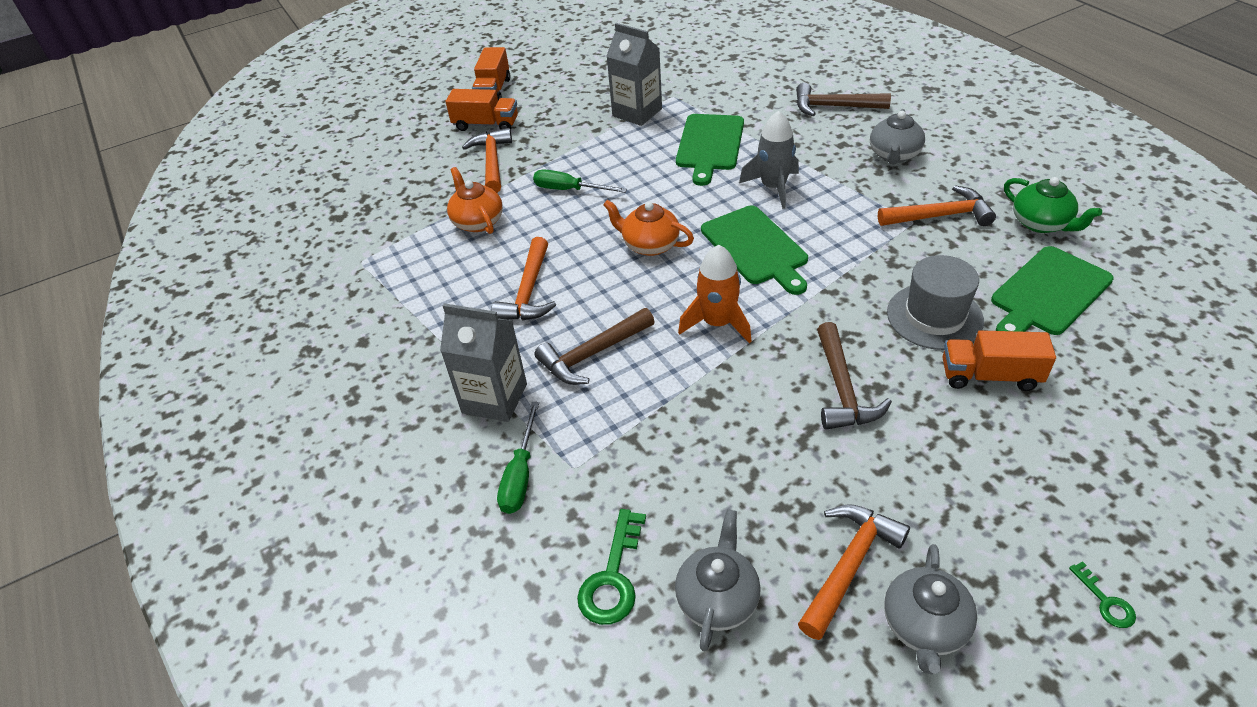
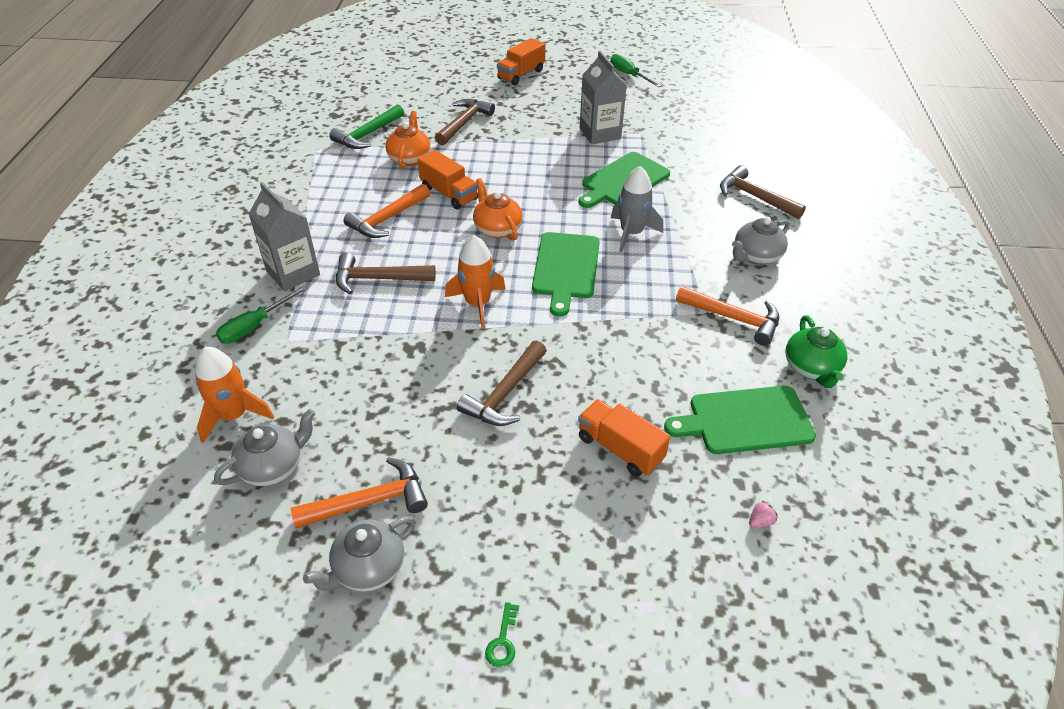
camera: 30 degrees right, 0 degrees up
(401, 220) = (367, 134): none -> green hammer
(486, 124) = (489, 96): orange truck -> orange truck (449, 194)
(492, 162) = (464, 123): orange hammer -> brown hammer
(569, 190) = (490, 166): green screwdriver -> green screwdriver (629, 75)
(613, 577) = (234, 415): green key -> orange rocket
(934, 316) = (633, 385): grey hat -> none
(1154, 366) = (760, 521): none -> pink strawberry

